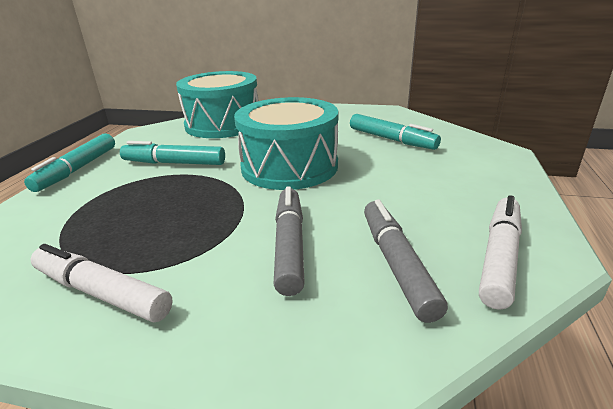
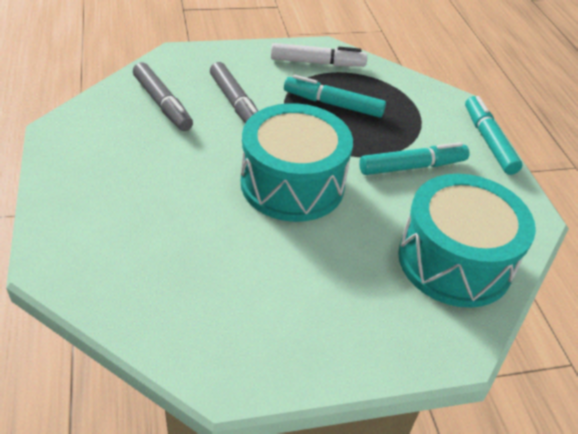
camera: 150 degrees right, 15 degrees up
(391, 139) = (198, 266): turquoise marker -> turquoise marker (333, 104)
(499, 257) = (95, 119): white marker -> none

